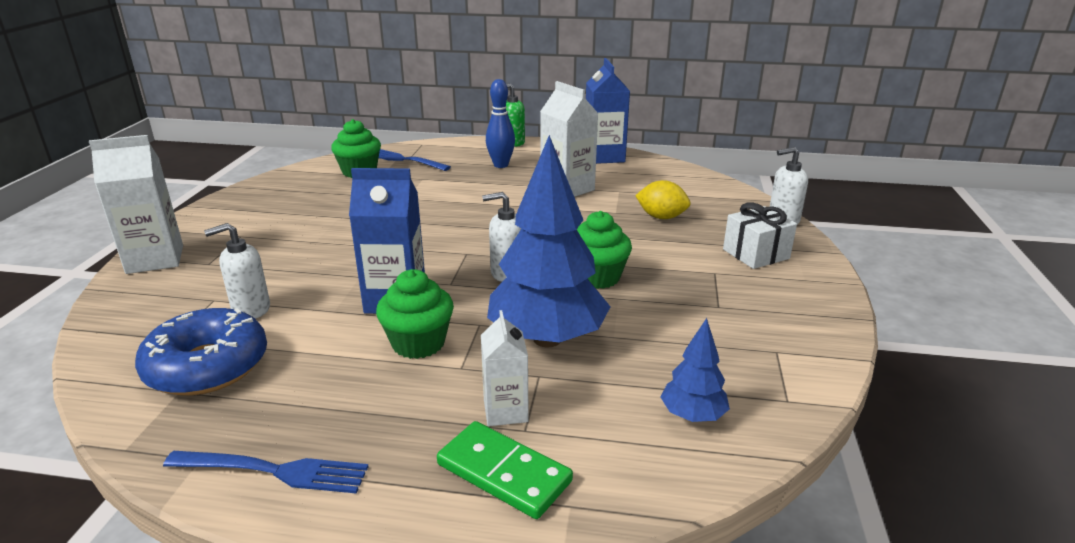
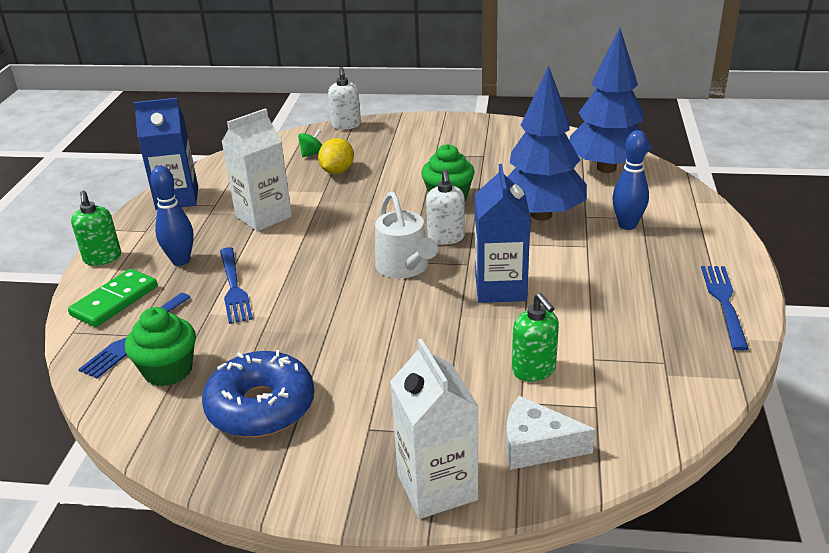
camera: 90 degrees left, 5 degrees up
(154, 302) = (536, 446): none -> white cheese
(207, 366) = (629, 369): blue donut -> blue donut (261, 407)
(250, 309) = (534, 370): white soap dispenser -> green soap dispenser
(418, 343) = (563, 267): green cupcake -> none
(453, 184) = (234, 287): none -> blue fork
(457, 251) = (405, 267): none -> white watering can
(504, 472) = (681, 222): green domino -> green domino (114, 301)
(505, 411) = (627, 225): white carton -> blue bowling pin
(692, 416) = (606, 168): blue tree -> blue tree, size x2.10
(701, 204) = (312, 154): none -> green spinning top
(755, 254) = (405, 139): white gift -> none

